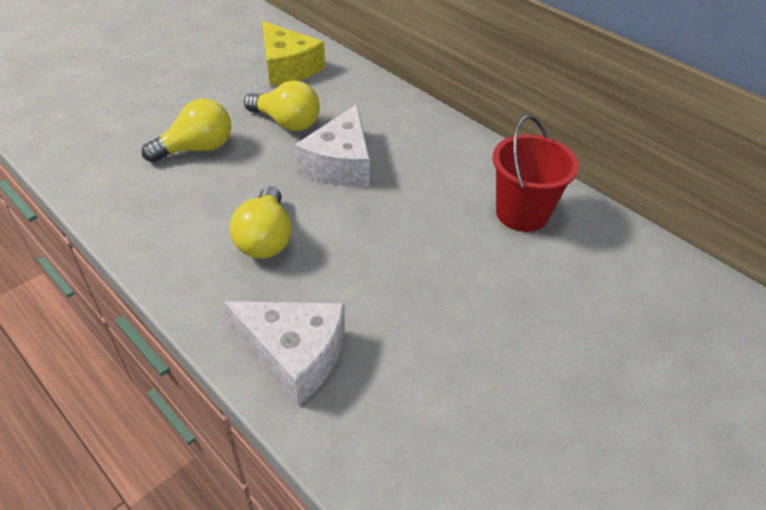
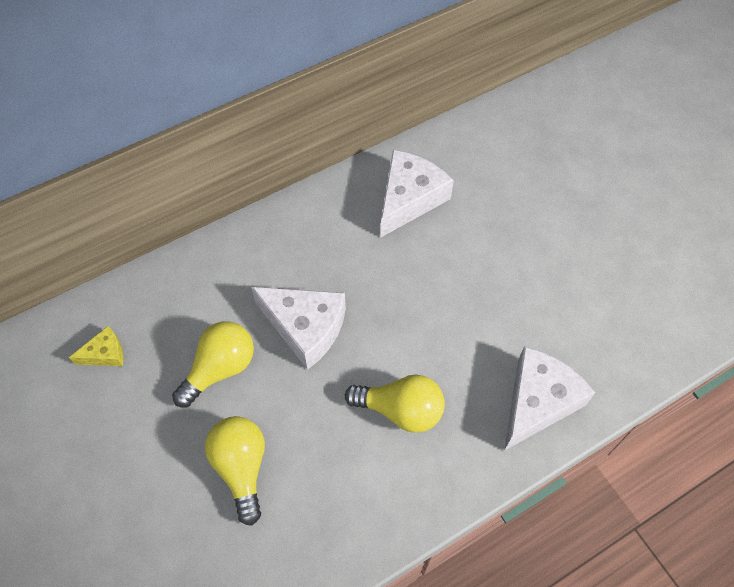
camera: 75 degrees left, 15 degrees up
(288, 67) = (105, 353): yellow cheese -> yellow cheese, size x0.51
(522, 213) = (409, 199): red bucket -> white cheese

